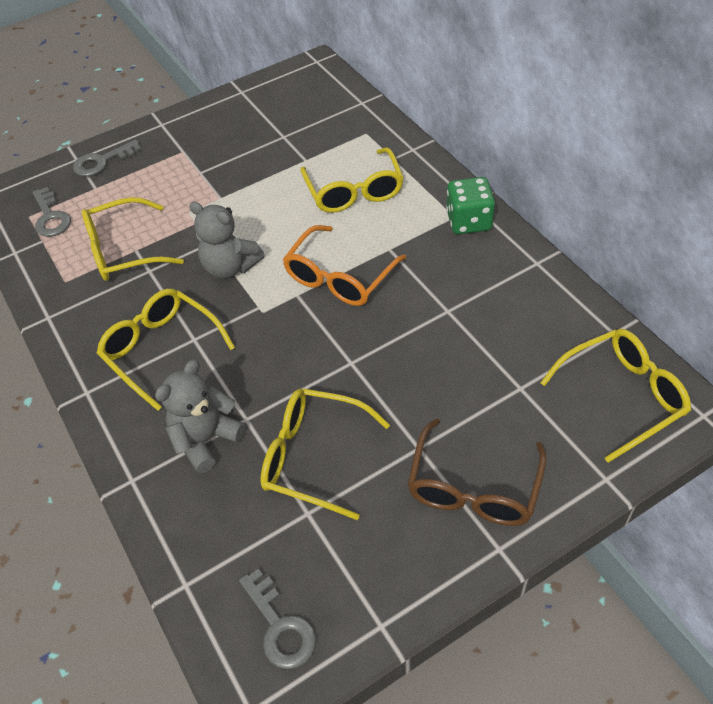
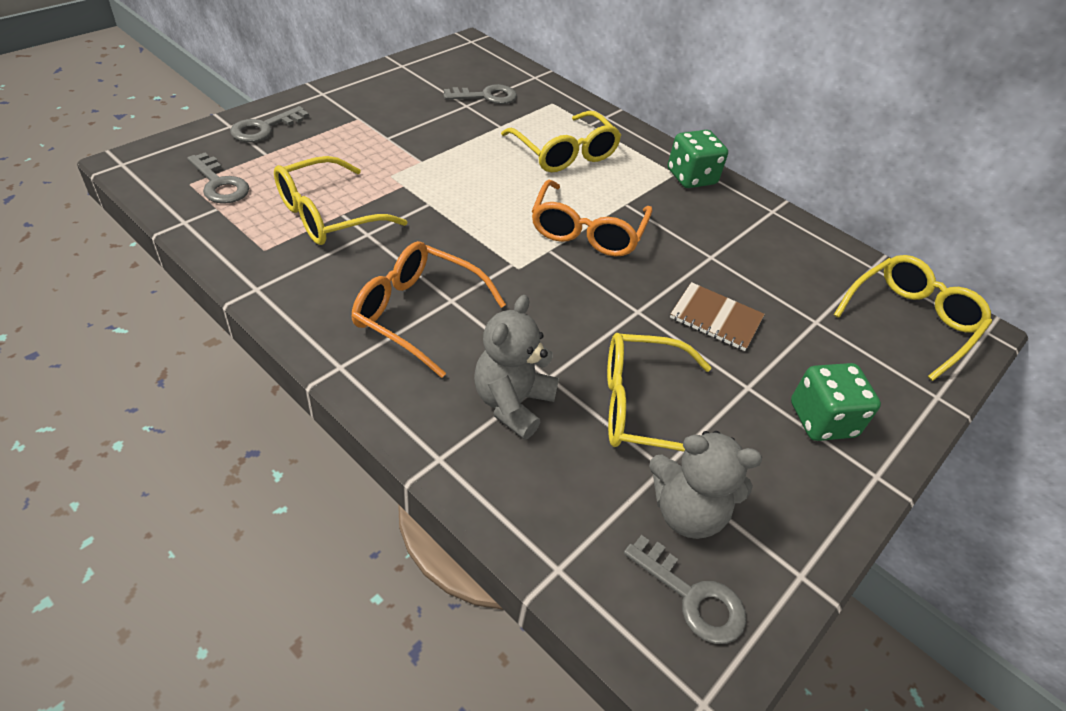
camera: 25 degrees left, 5 degrees down
(161, 350) = (417, 313): yellow glasses -> orange glasses
(230, 267) = (462, 226): grey teddy bear -> grey teddy bear (687, 512)
(305, 126) = (486, 96): none -> grey key
(421, 376) = (716, 318): none -> brown notebook
(473, 488) = (822, 420): brown glasses -> green dice

